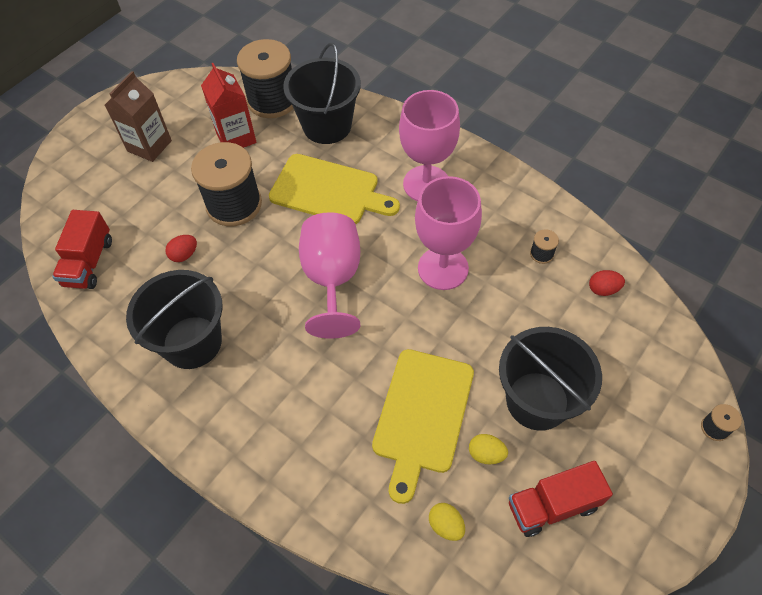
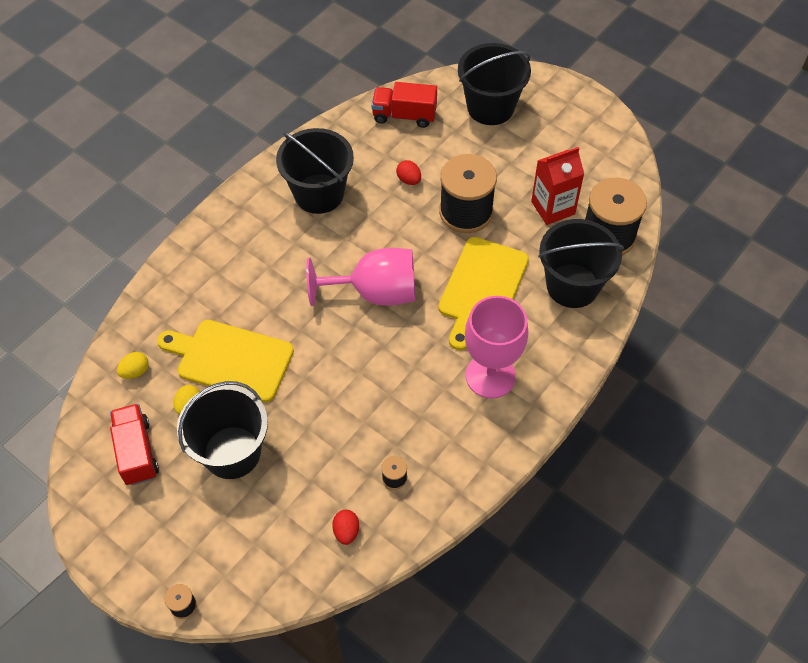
camera: 90 degrees right, 0 degrees up
(95, 185) = (490, 107): none -> black bucket
(149, 146) = (540, 140): brown carton -> none
(443, 268) = (382, 385): pink goblet -> none

